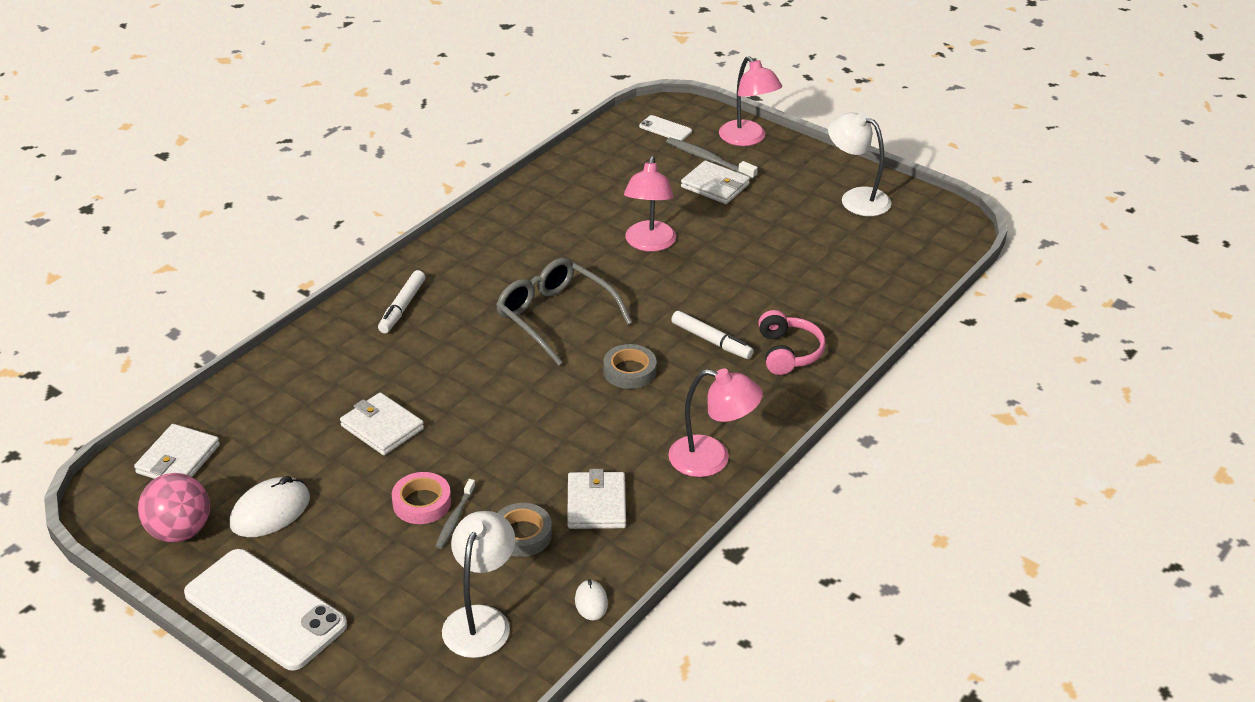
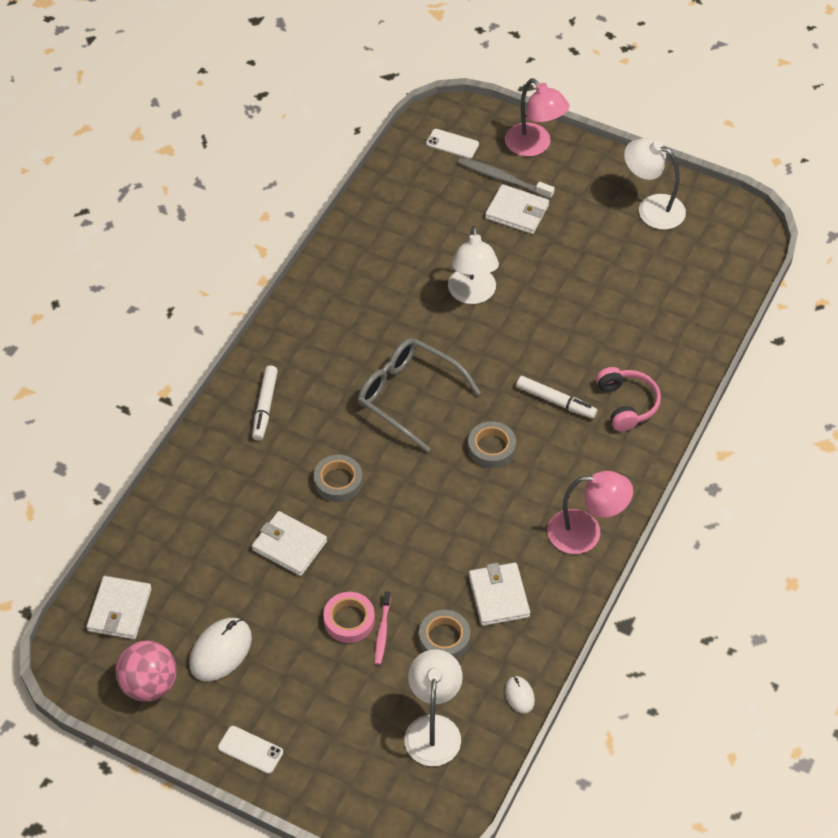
camera: 10 degrees left, 15 degrees up
(265, 609) = (250, 750): white phone -> white phone, size x0.44
(455, 379) = (338, 481): none -> grey tape
(455, 518) = (382, 631): grey toothbrush -> pink toothbrush
(649, 244) = (472, 294): pink lamp -> white lamp

